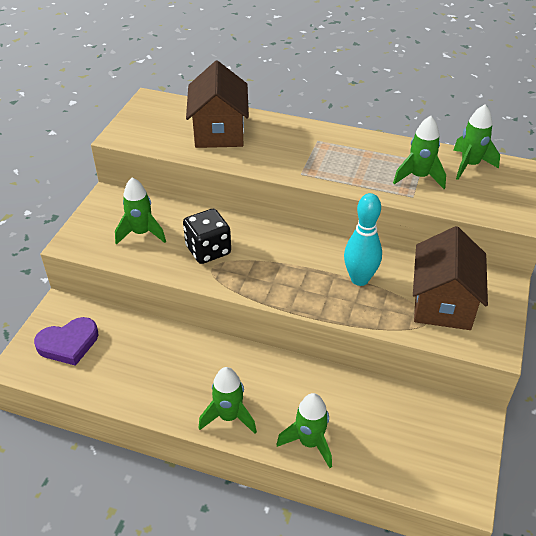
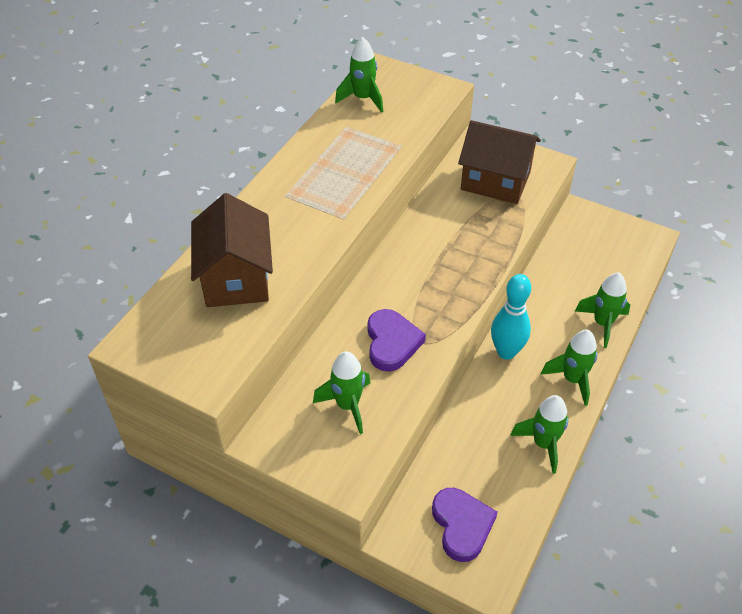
camera: 80 degrees left, 5 degrees up
(208, 250) = (392, 343): black dice -> purple heart
(219, 131) = (236, 278): brown house -> brown house turned 75 degrees clockwise
(359, 279) = (457, 228): turquoise bowling pin -> turquoise bowling pin (506, 352)
(419, 177) = (372, 135): green rocket -> green rocket (543, 444)

